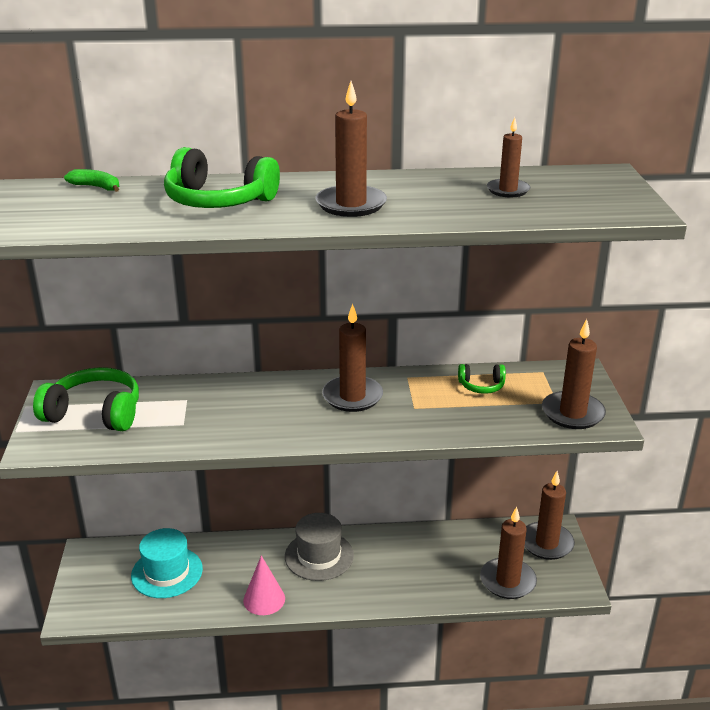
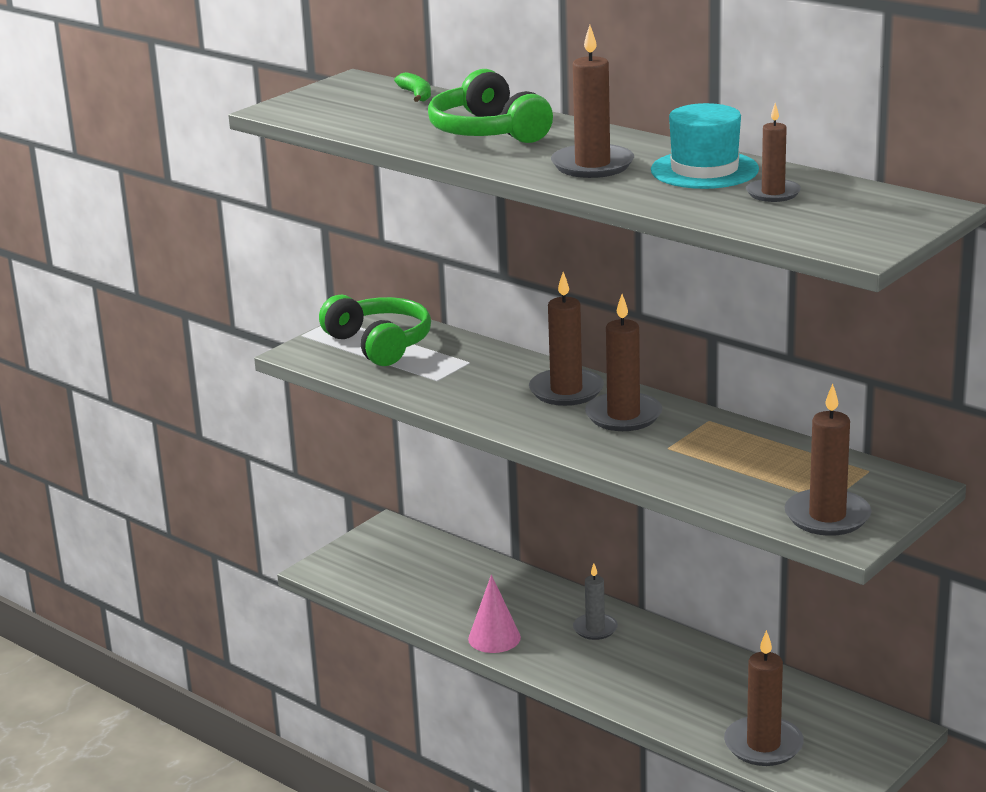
camera: 45 degrees right, 5 degrees down
(167, 572) = (436, 575): turquoise hat -> turquoise hat (704, 170)
(319, 556) = (595, 629): grey hat -> grey candle
(481, 386) = (773, 456): green headphones -> none
(546, 543) = (864, 736): brown candle -> brown candle (566, 391)

